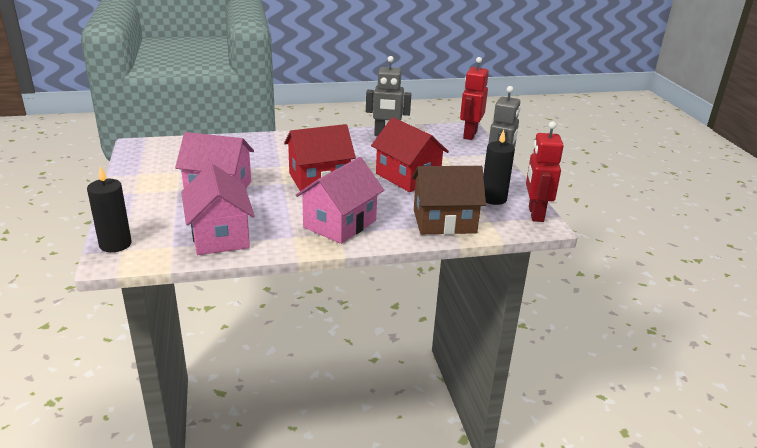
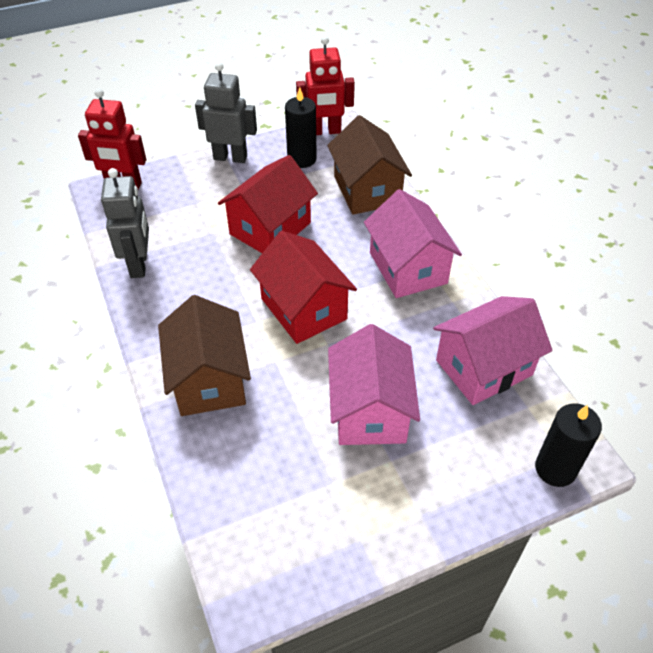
camera: 100 degrees left, 20 degrees up
(279, 147) = (209, 379): none -> brown house
(340, 224) = (408, 268): pink house -> pink house turned 45 degrees clockwise

